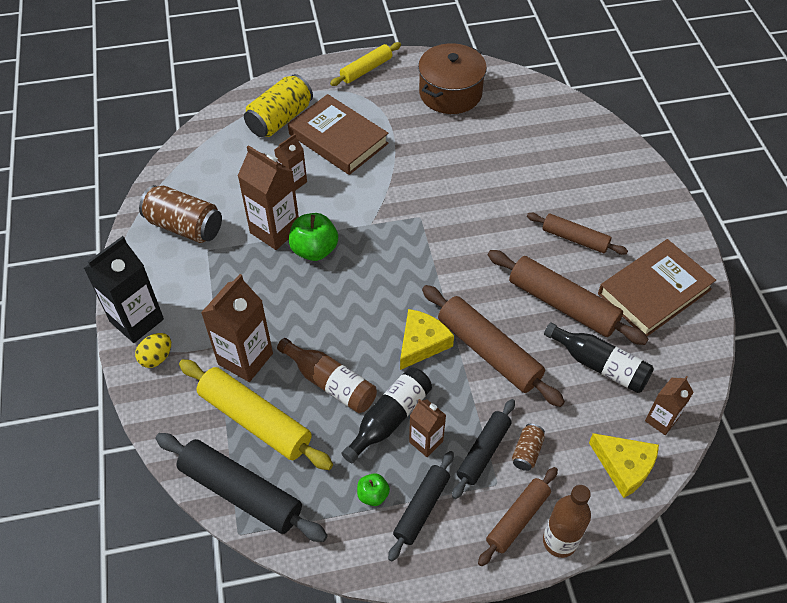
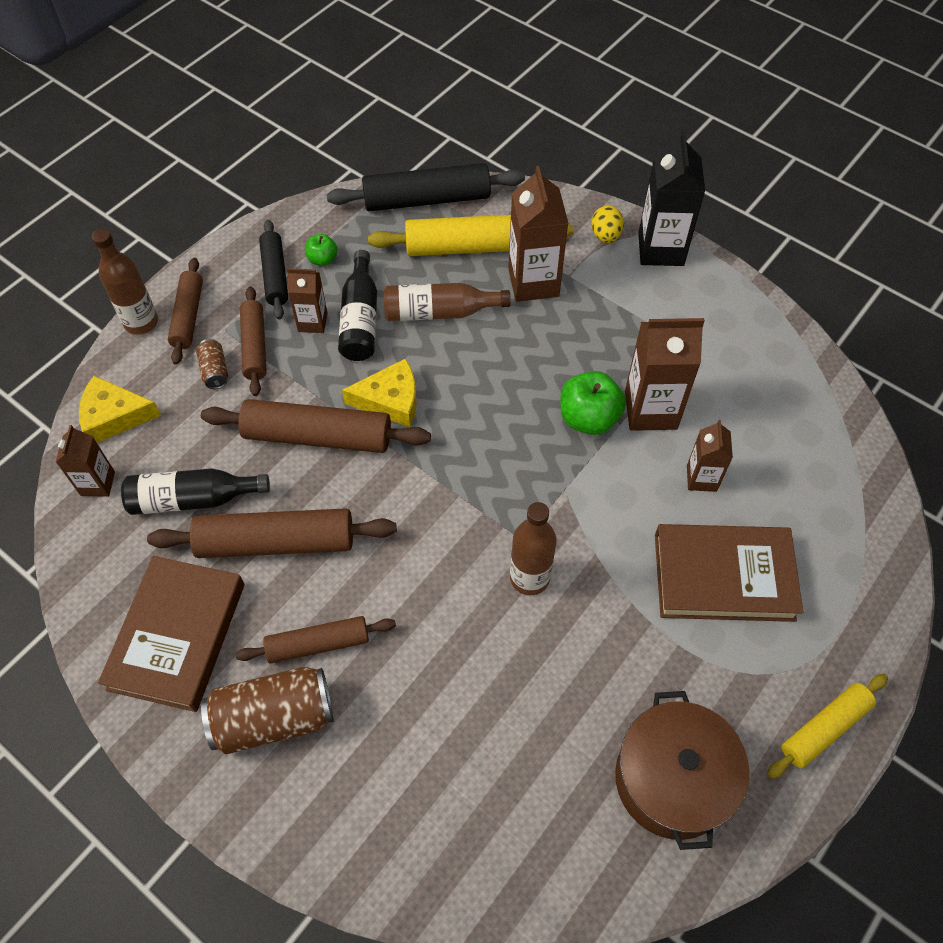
camera: 140 degrees right, 5 degrees up
(185, 226) = (738, 352): brown can -> brown can (273, 718)
(280, 119) = (820, 552): yellow can -> none
(366, 69) = (824, 729): yellow rolling pin -> yellow rolling pin turned 45 degrees clockwise
(422, 343) = (390, 400): yellow cheese -> yellow cheese turned 90 degrees counterclockwise
(434, 198) = (529, 578): none -> brown bottle
(483, 452) = (254, 346): black rolling pin -> brown rolling pin

